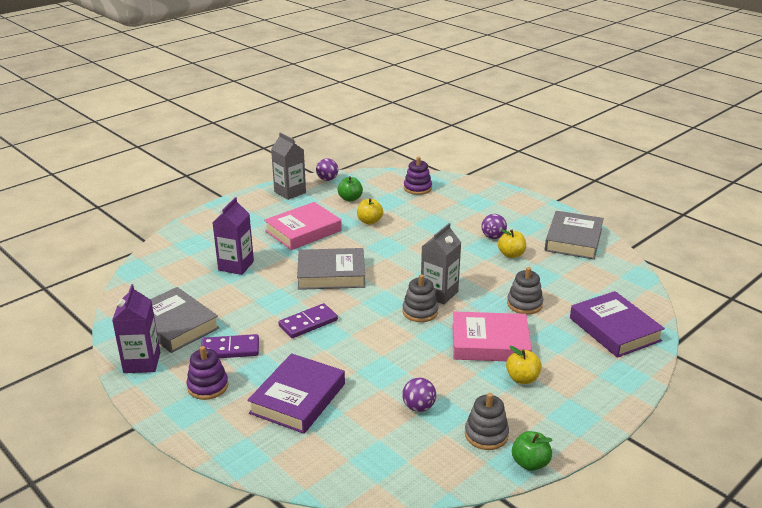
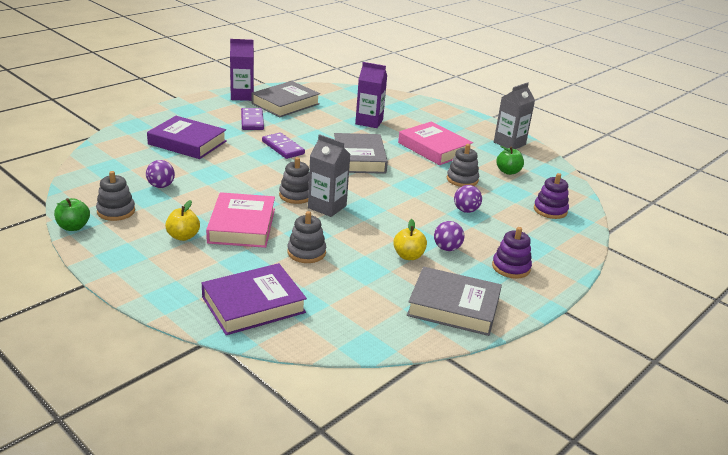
camera: 85 degrees right, 0 degrees up
(208, 386) = (210, 115): purple stacking toy -> purple stacking toy (511, 267)
(327, 179) = (547, 161): purple ball -> purple ball (466, 210)
(369, 221) = (462, 179): yellow apple -> grey stacking toy

